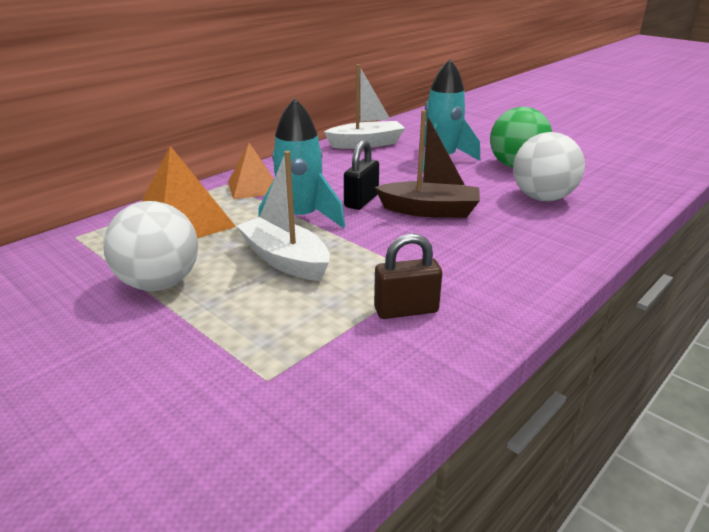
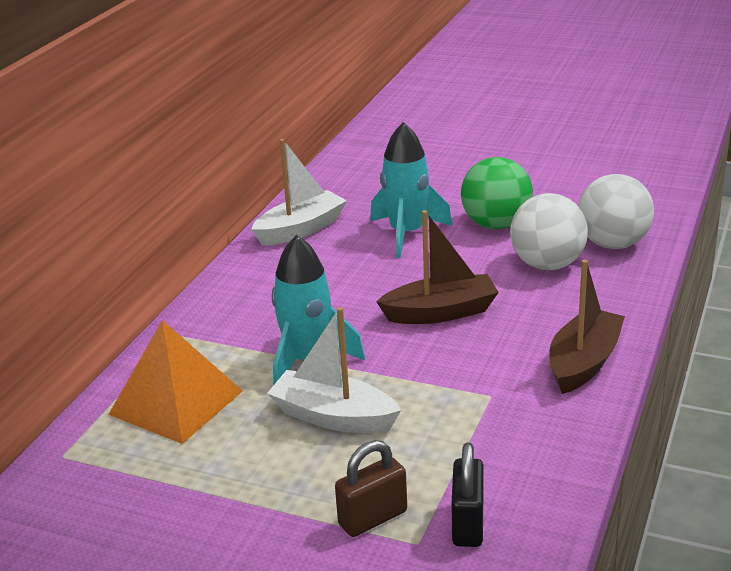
camera: 20 degrees left, 0 degrees up
(159, 283) = (223, 482): white ball -> white ball (613, 244)
(253, 187) = (215, 331): orange pyramid -> none
(361, 201) = (357, 318): black padlock -> black padlock (467, 524)
(406, 310) = (493, 438): brown padlock -> brown padlock (373, 518)
(531, 272) = (584, 362): none -> brown boat

